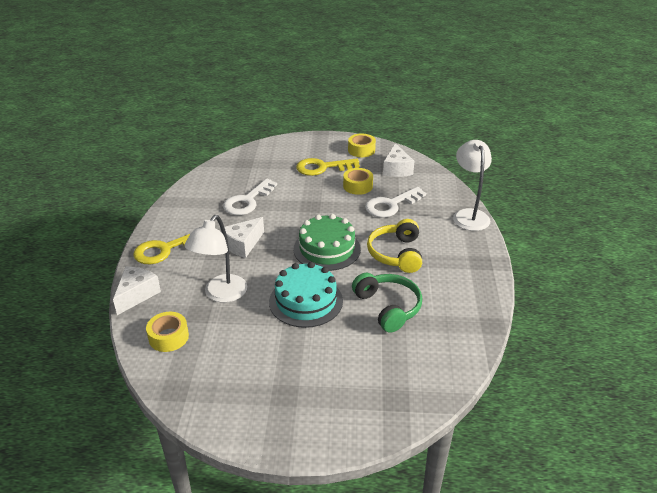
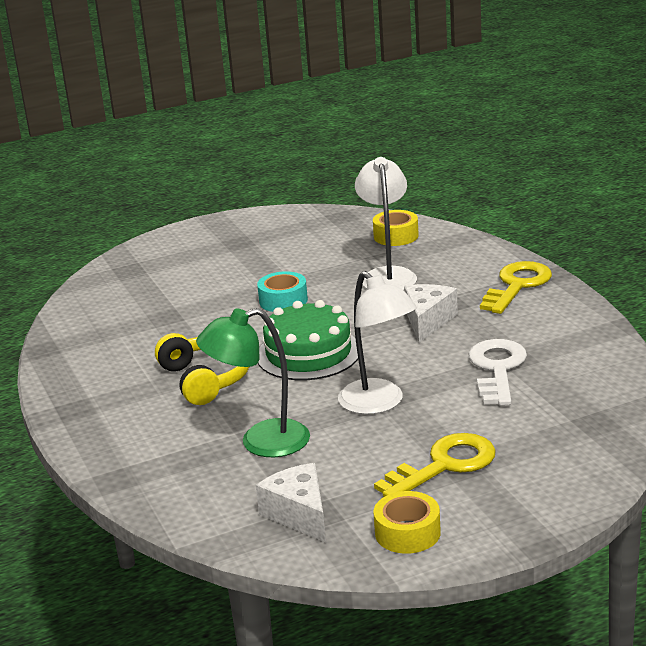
camera: 155 degrees right, 10 degrees down
(137, 295) = (480, 247): white cheese -> none
(306, 301) = (283, 300): turquoise cake -> turquoise tape
(358, 186) = (345, 454): yellow tape -> none
(388, 307) = (179, 326): green headphones -> none
(391, 205) = (261, 442): white key -> green lamp
(469, 215) = (115, 472): white lamp -> white lamp (379, 404)

